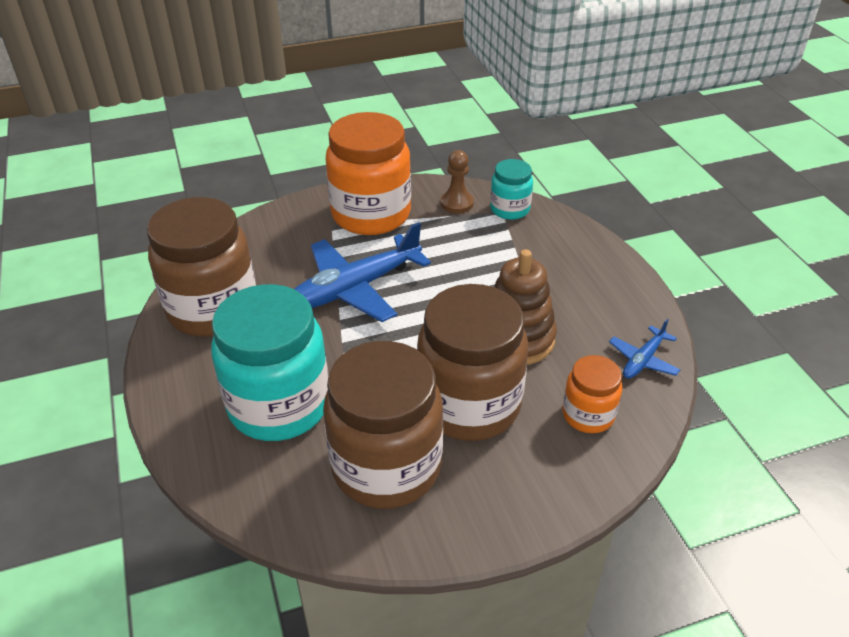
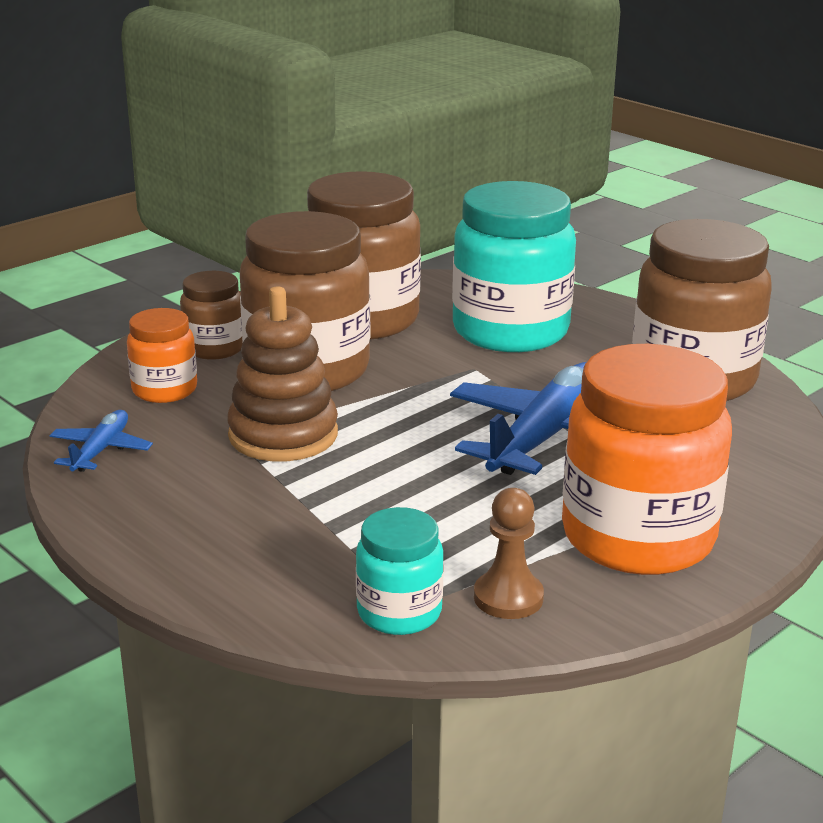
camera: 155 degrees right, 15 degrees down
(533, 463) = (214, 348): none -> brown jar

